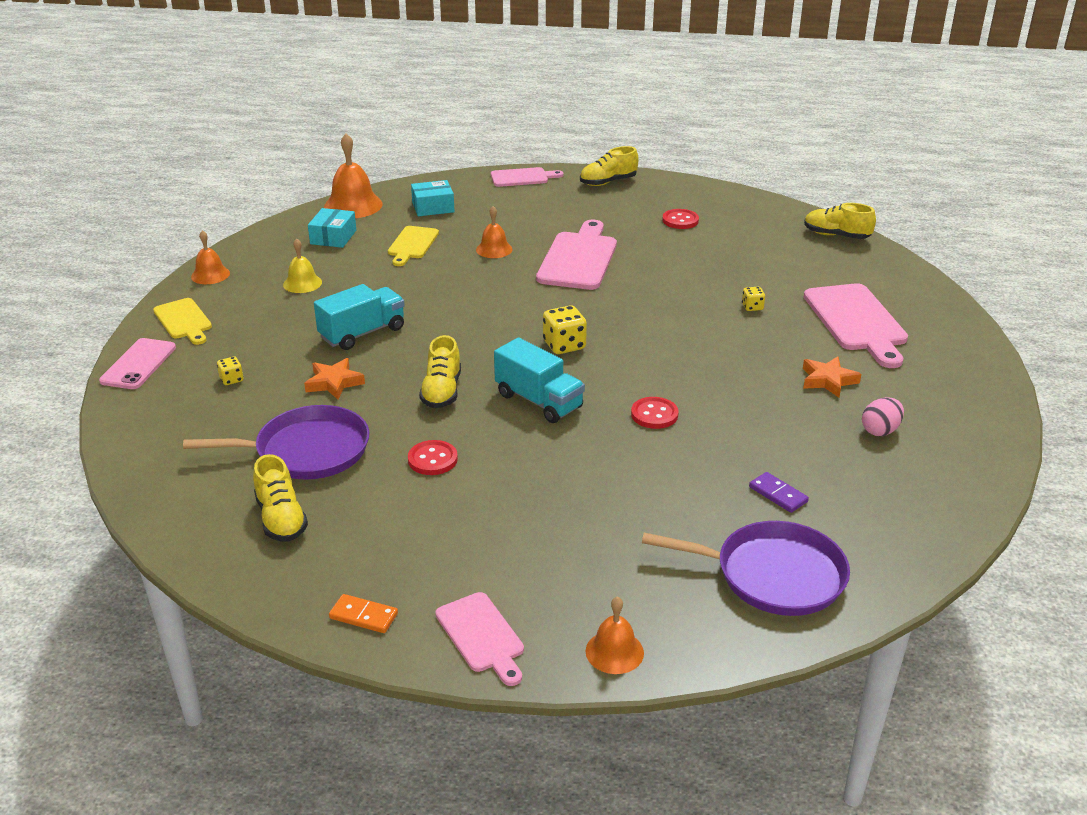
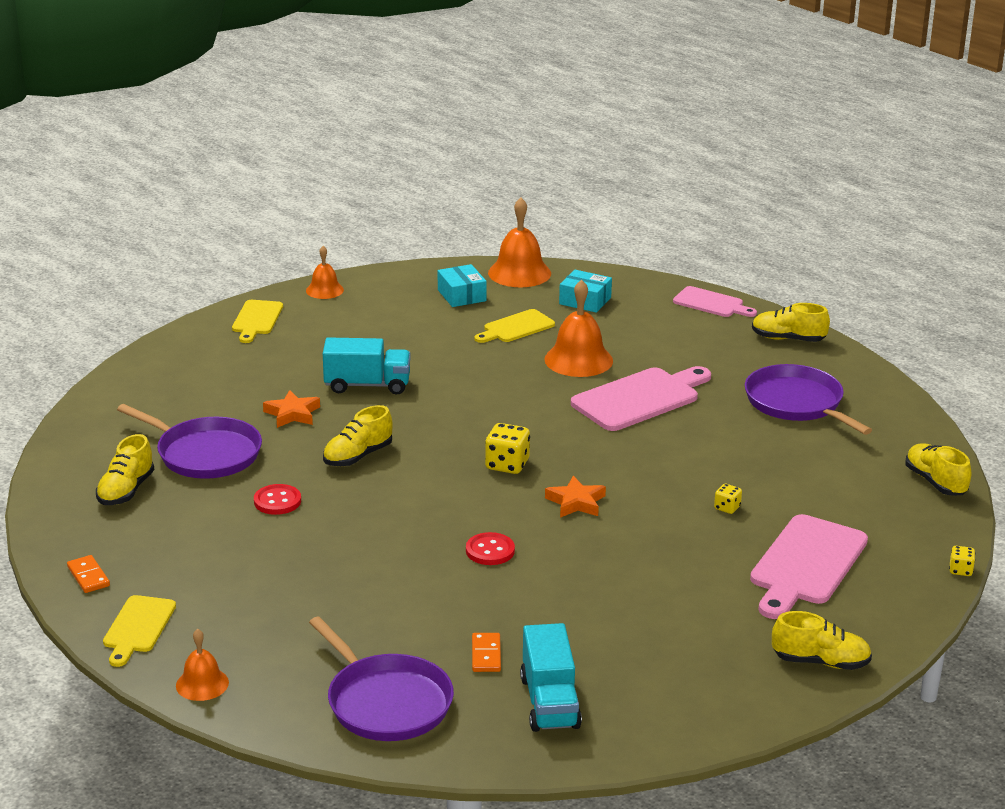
camera: 40 degrees right, 5 degrees down
(138, 364) = (184, 340): pink phone -> none
(231, 379) = (228, 379): yellow dice -> yellow dice (960, 570)
(302, 283) = (381, 325): yellow bell -> none
(333, 237) = (462, 295): turquoise box -> turquoise box turned 75 degrees counterclockwise
(481, 636) = (138, 627): pink cutting board -> yellow cutting board
(494, 249) = (578, 360): orange bell -> orange bell, size x1.70
(539, 401) = (417, 497): turquoise truck -> turquoise truck (549, 702)
(680, 220) = (797, 403): red button -> purple pan
(778, 494) = (486, 655): purple domino -> orange domino
(828, 380) = (685, 597): orange star -> orange star (576, 502)
(880, 431) = (658, 656): pink egg -> none
(969, 380) = (820, 662): none -> yellow shoe

